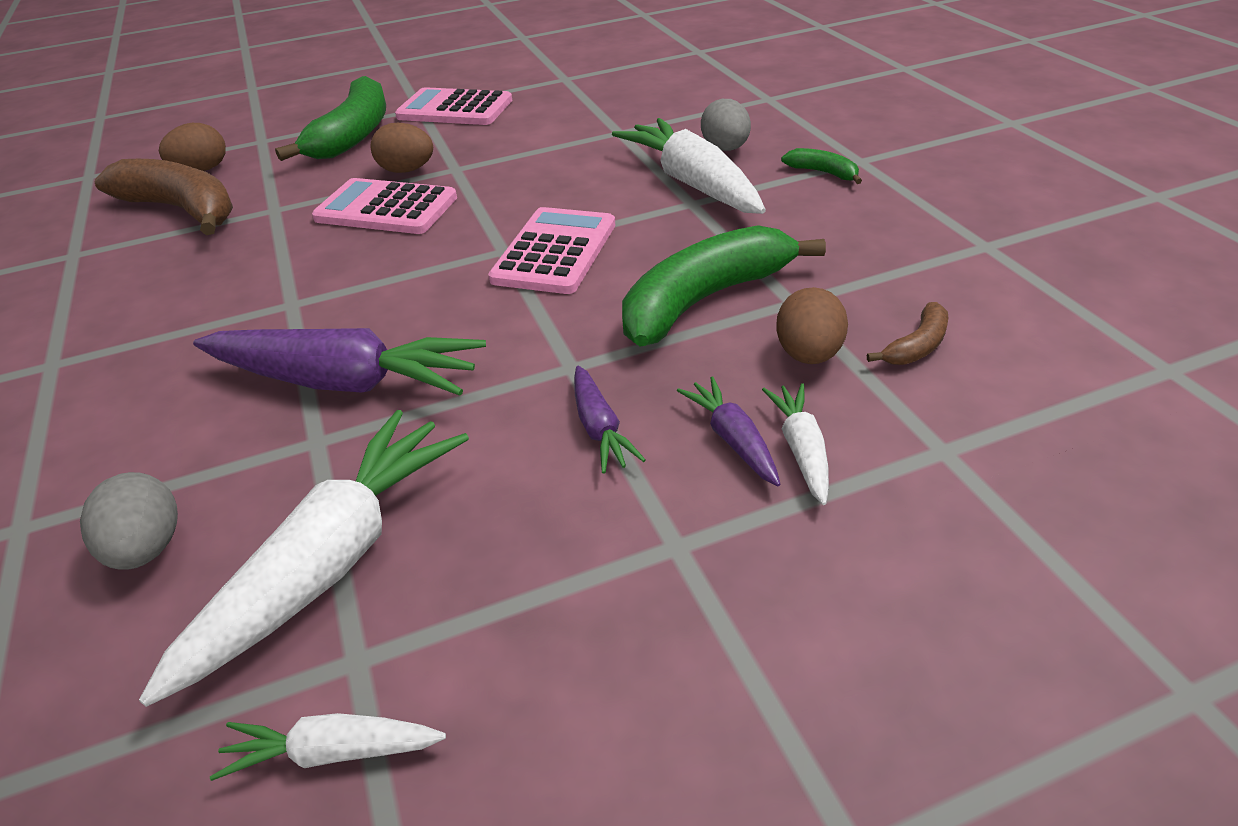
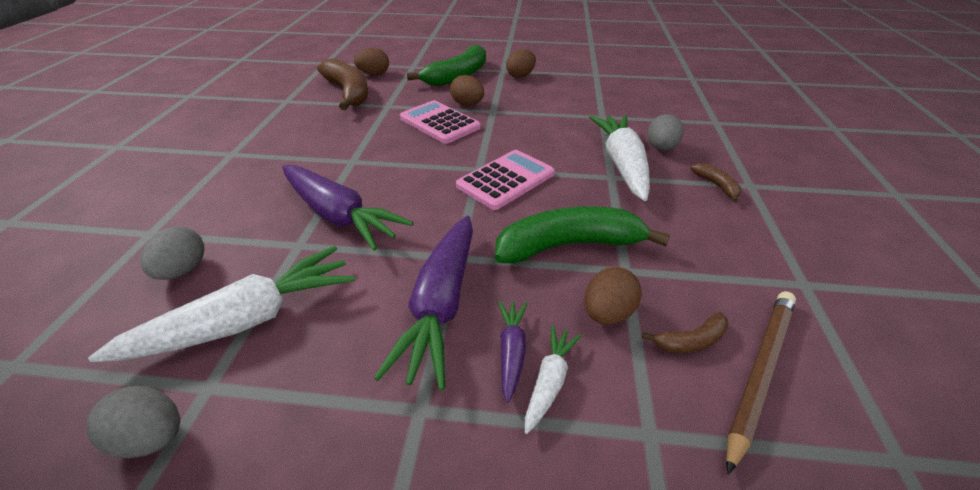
camera: 25 degrees right, 0 degrees up
(332, 752) = (152, 437): white carrot -> grey egg
(455, 109) = (520, 76): pink calculator -> brown egg
(599, 428) = (440, 305): purple carrot -> purple carrot, size x2.06
(823, 173) = (716, 185): green banana -> brown banana
(1002, 346) = (759, 371): none -> brown pencil

